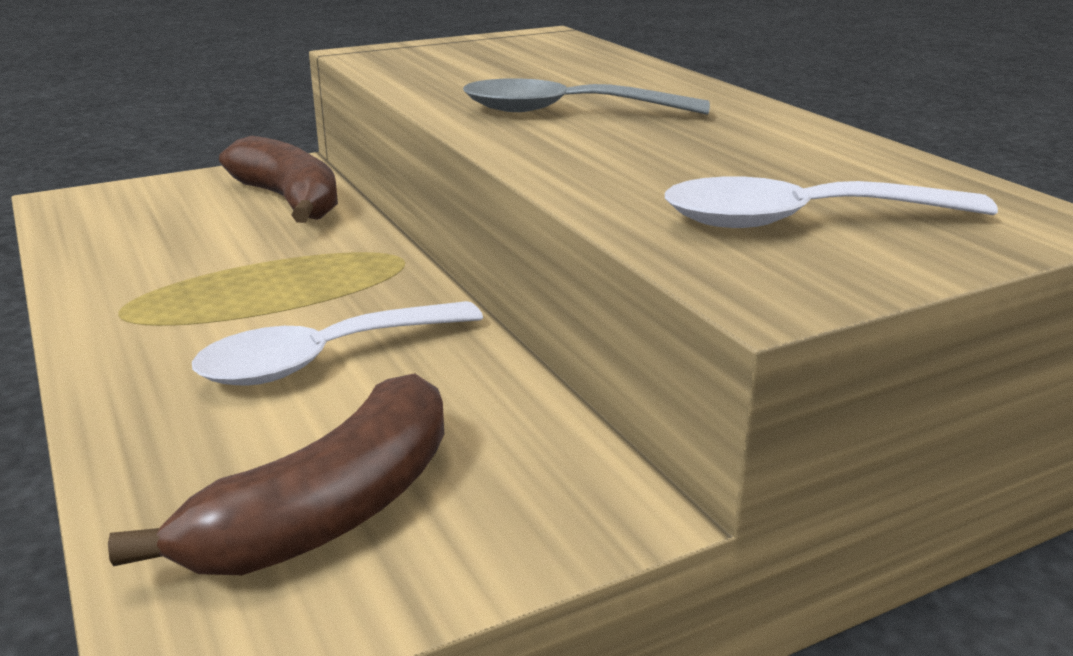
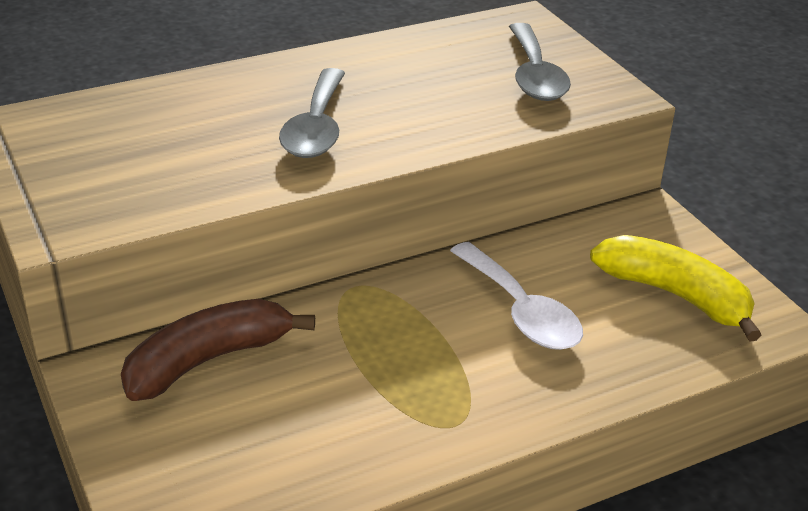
camera: 90 degrees left, 10 degrees up
(330, 512) = (675, 295): brown banana -> yellow banana
(801, 221) = (535, 75): white spoon -> grey spoon

